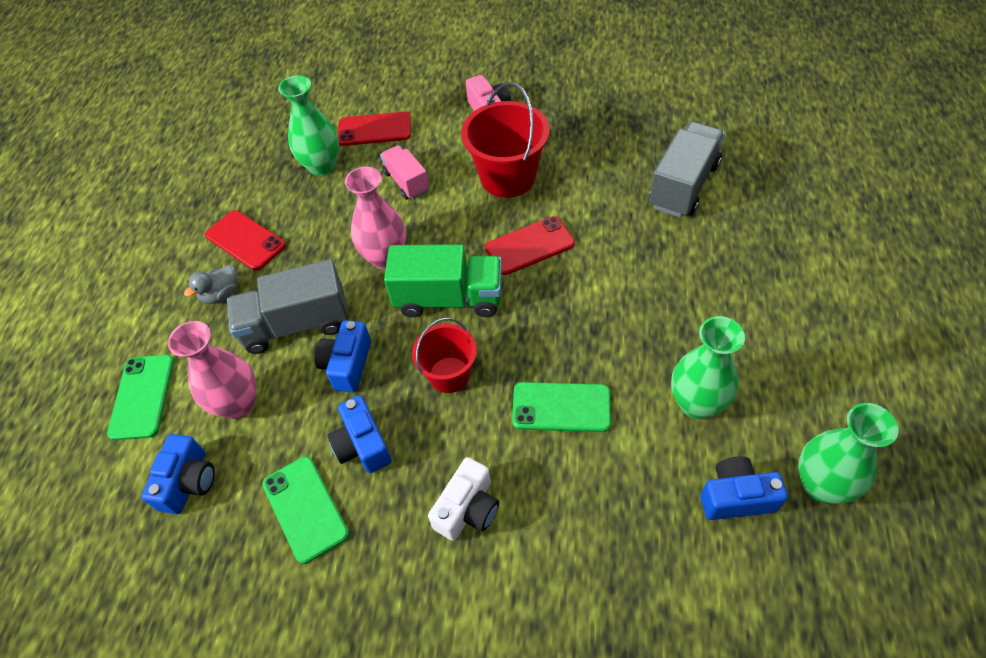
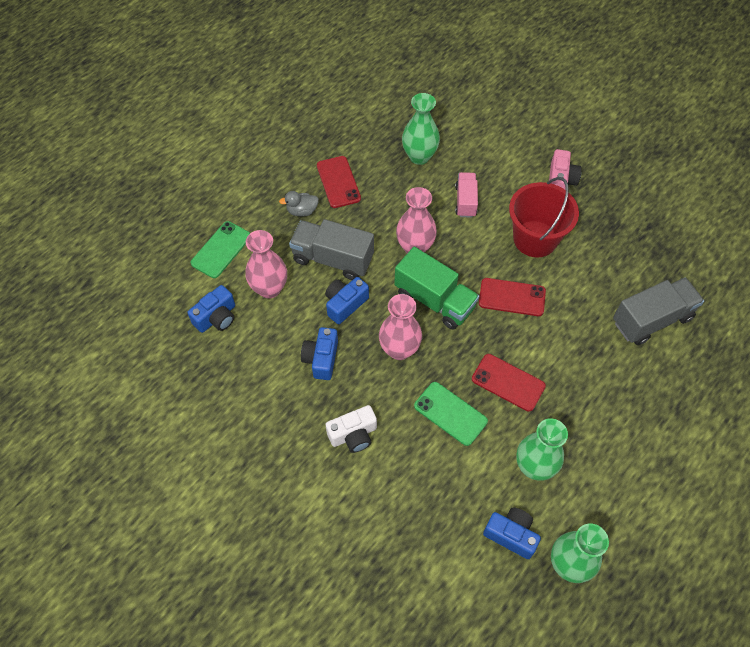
camera: 30 degrees right, 5 degrees up
(305, 509) = (267, 374): green phone -> none
(374, 129) = (472, 148): red phone -> red phone (508, 382)
(449, 375) = (399, 349): red bucket -> pink vase

